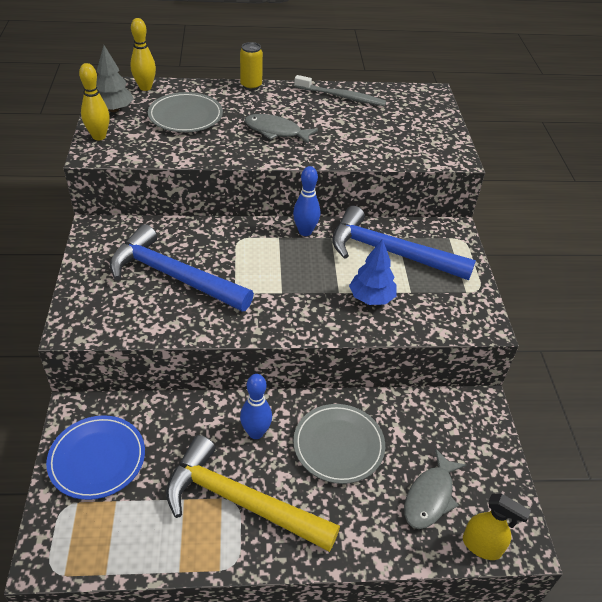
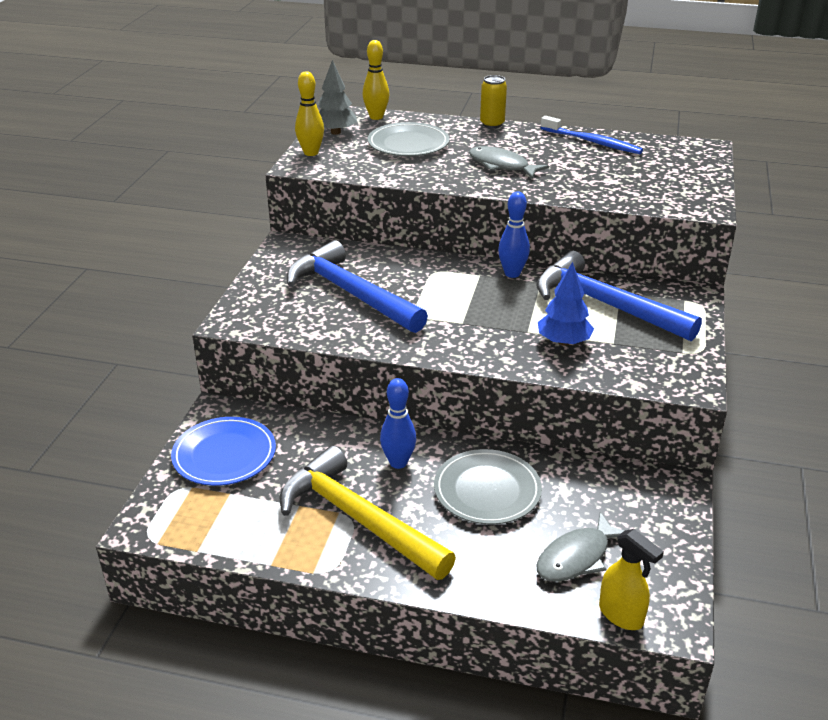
camera: 20 degrees right, 10 degrees down
(341, 97) = (592, 142): grey toothbrush -> blue toothbrush

